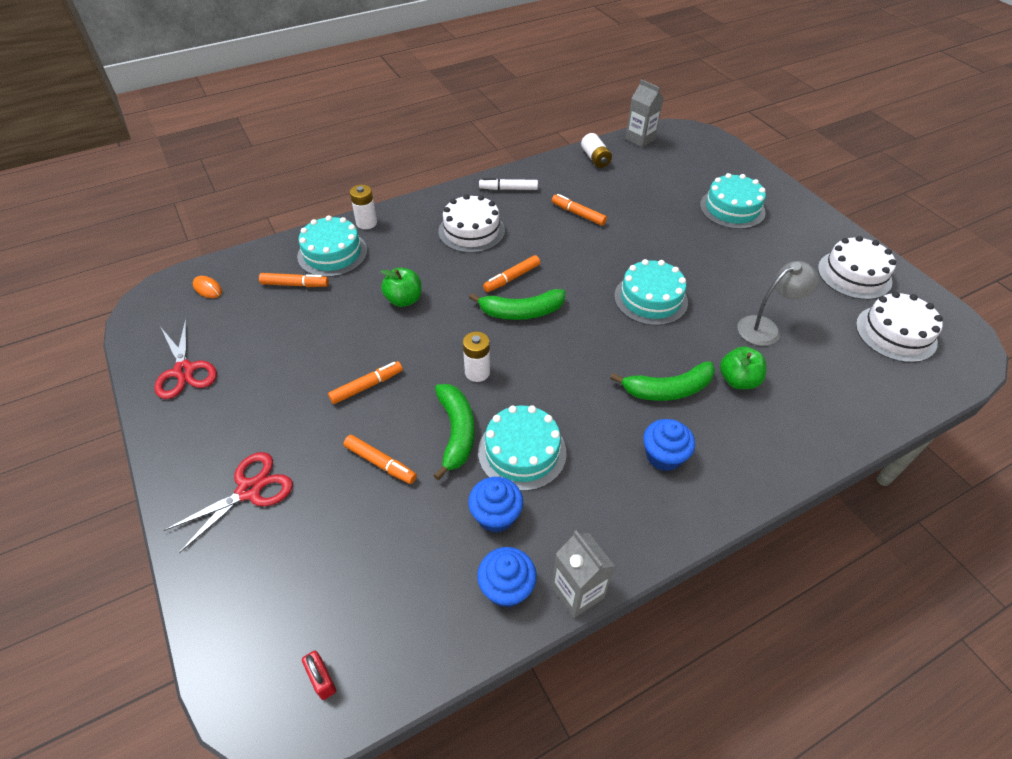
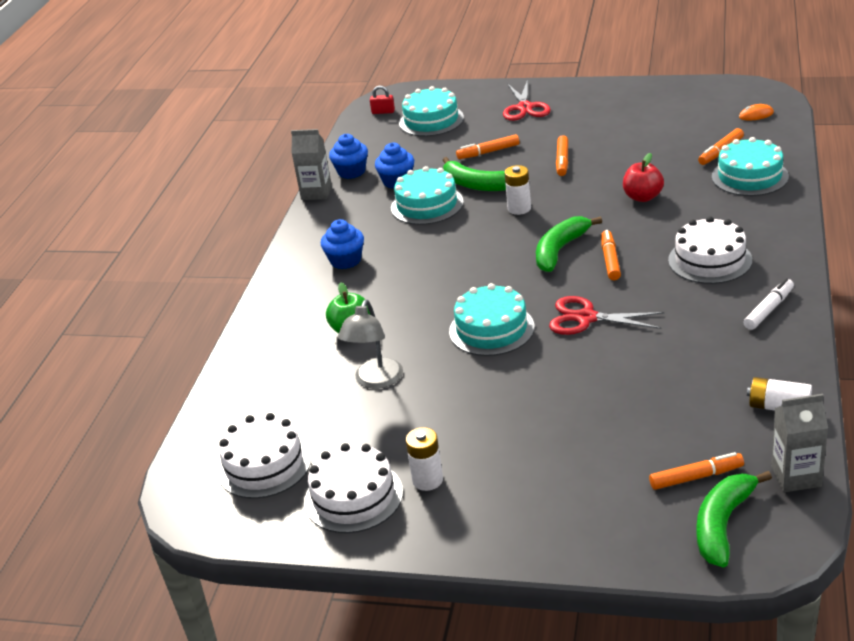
camera: 135 degrees right, 15 degrees down
(184, 371) = (662, 98): red scissors -> red scissors (586, 318)
(366, 223) = (785, 203): white battery -> white battery (427, 480)
(404, 300) = (643, 197): green apple -> red apple
(578, 214) = (670, 341): orange marker -> orange marker (696, 477)
(667, 390) = (391, 289): green banana -> green banana (723, 524)
(732, 208) = (558, 471): turquoise cake -> turquoise cake (431, 120)

